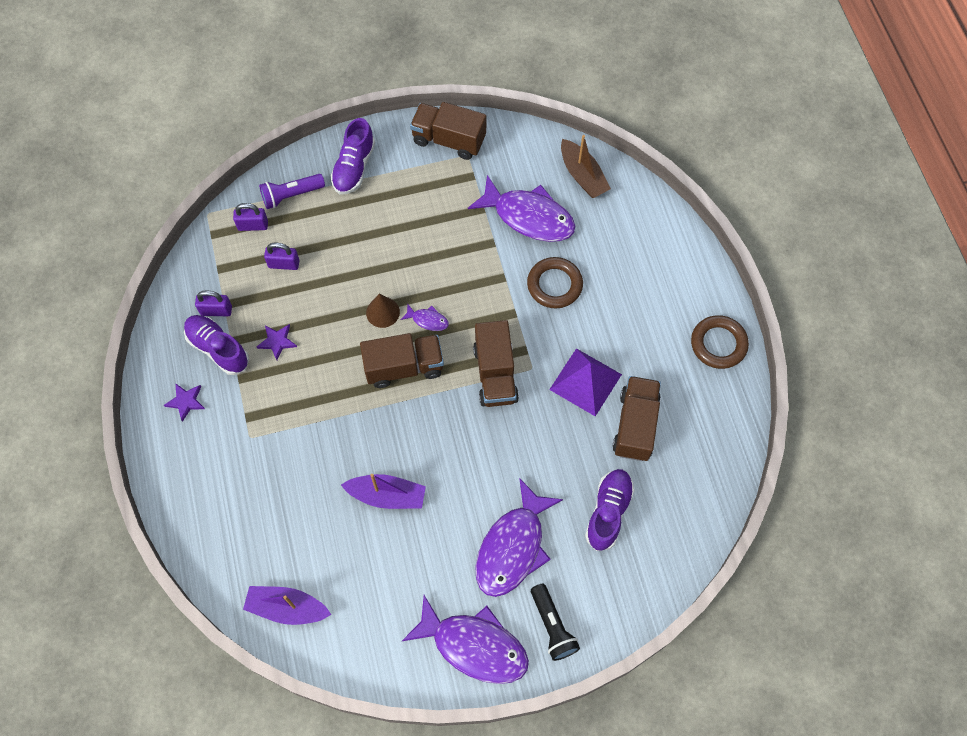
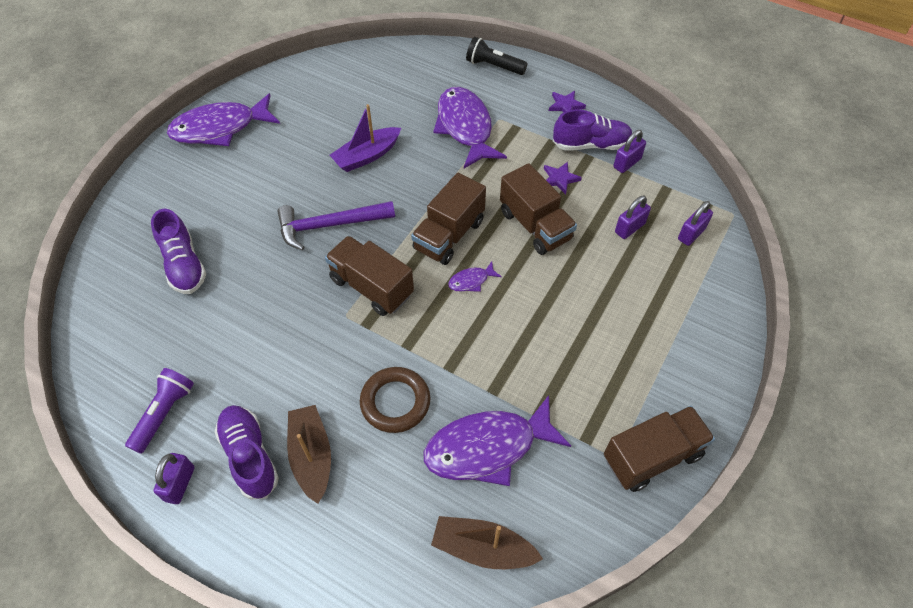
camera: 135 degrees right, 10 degrees down
(287, 608) = (363, 67): purple boat -> none
(291, 195) = (700, 279): purple flashlight -> purple flashlight (164, 413)
(354, 167) = (690, 348): purple shoe -> purple shoe (250, 456)
(382, 312) = (513, 257): brown cone -> none
(477, 453) = (329, 225): none -> purple hammer
(513, 547) = (242, 192): purple fish -> purple fish (465, 127)
(552, 626) = (171, 172): black flashlight -> black flashlight (493, 66)
(585, 381) = (287, 342): purple pyramid -> none
(630, 295) = (311, 456): none -> brown boat
(635, 425) = (211, 343): brown truck -> brown truck (535, 225)
(718, 344) = (180, 484): brown ring -> purple padlock

